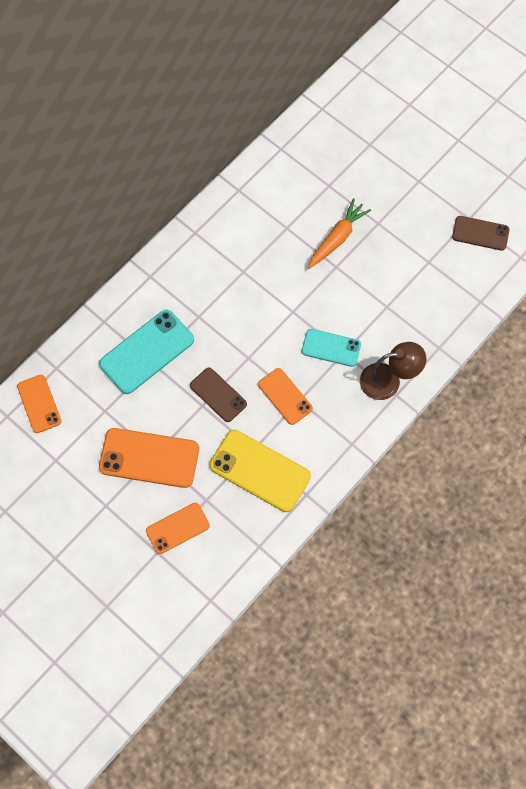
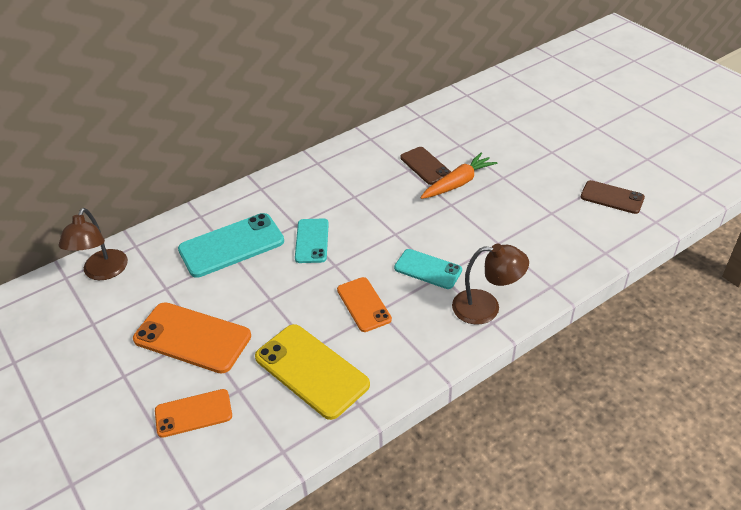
camera: 15 degrees right, 25 degrees down
(39, 404) = (102, 272): orange phone -> brown lamp
(218, 395) = (290, 292): brown phone -> brown phone (425, 166)
(219, 333) = (312, 241): none -> turquoise phone

